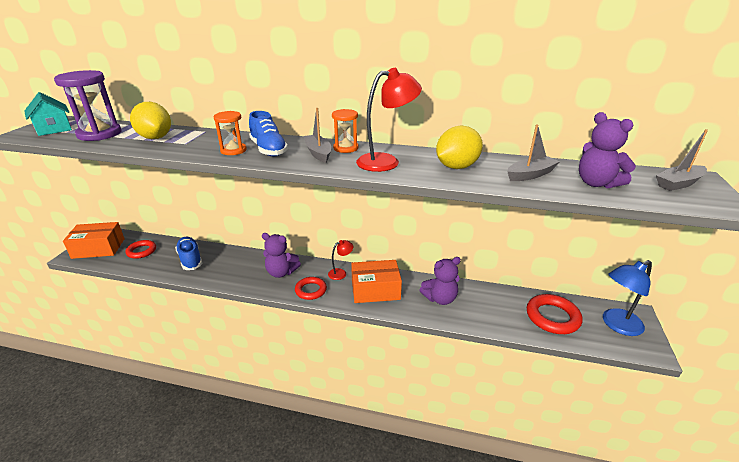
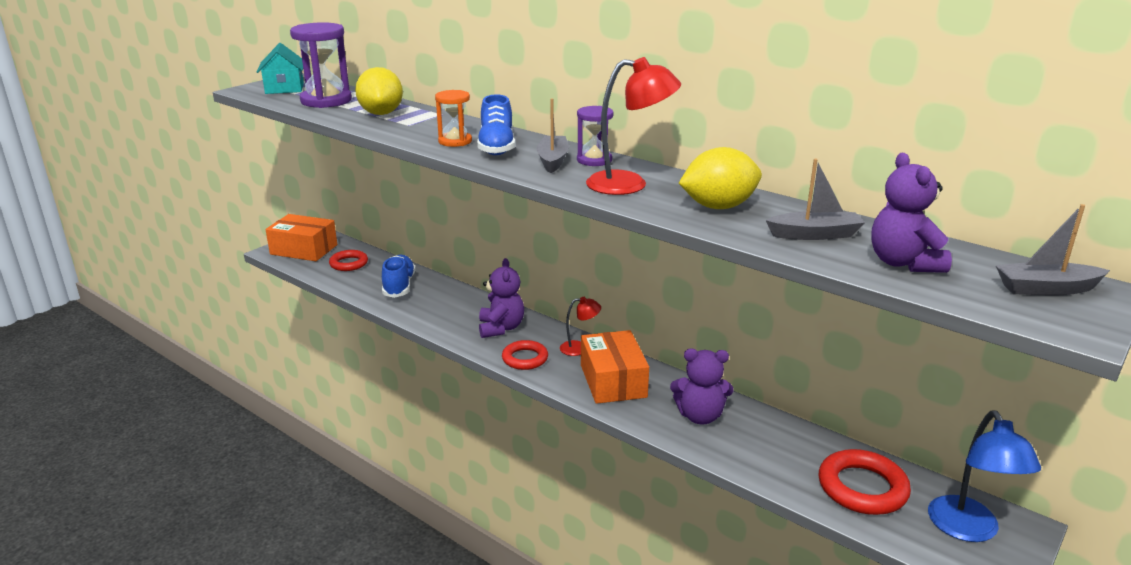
camera: 25 degrees right, 5 degrees down
(281, 272) = (501, 328): purple teddy bear -> purple teddy bear turned 135 degrees counterclockwise
(345, 148) = (594, 160): orange hourglass -> purple hourglass
(375, 290) = (613, 381): orange box -> orange box turned 60 degrees clockwise
(616, 325) = (968, 530): blue lamp -> blue lamp turned 90 degrees counterclockwise

